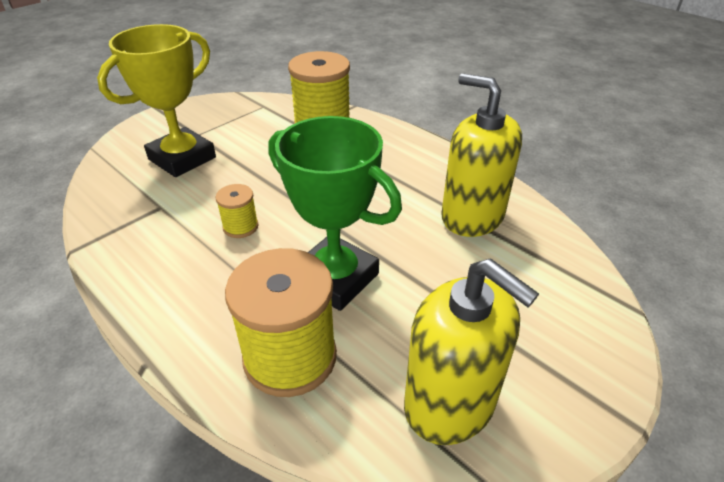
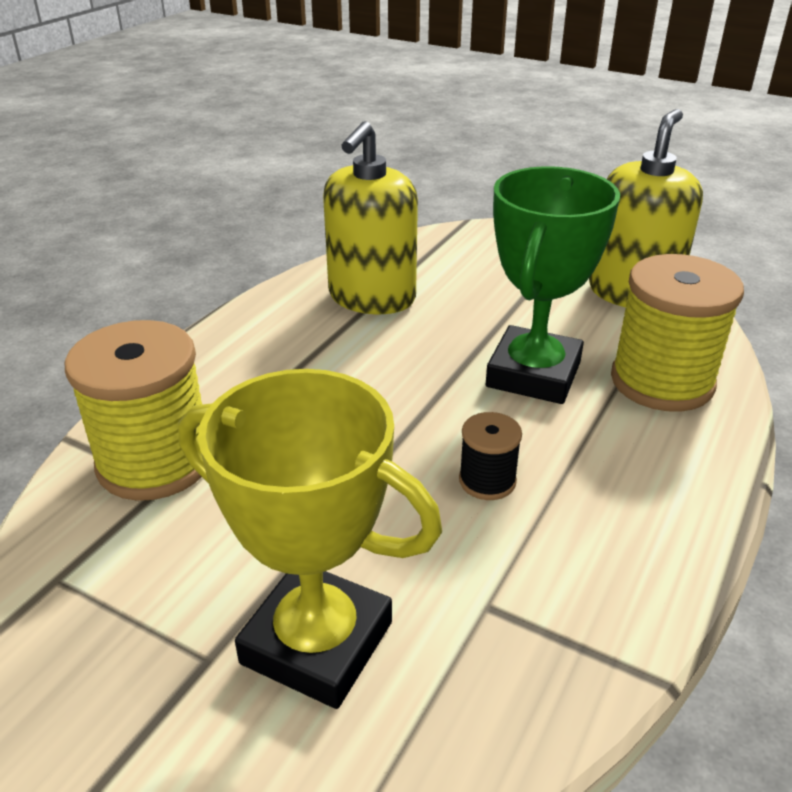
camera: 105 degrees left, 5 degrees down
(240, 227) = (487, 481): yellow spool -> black spool

